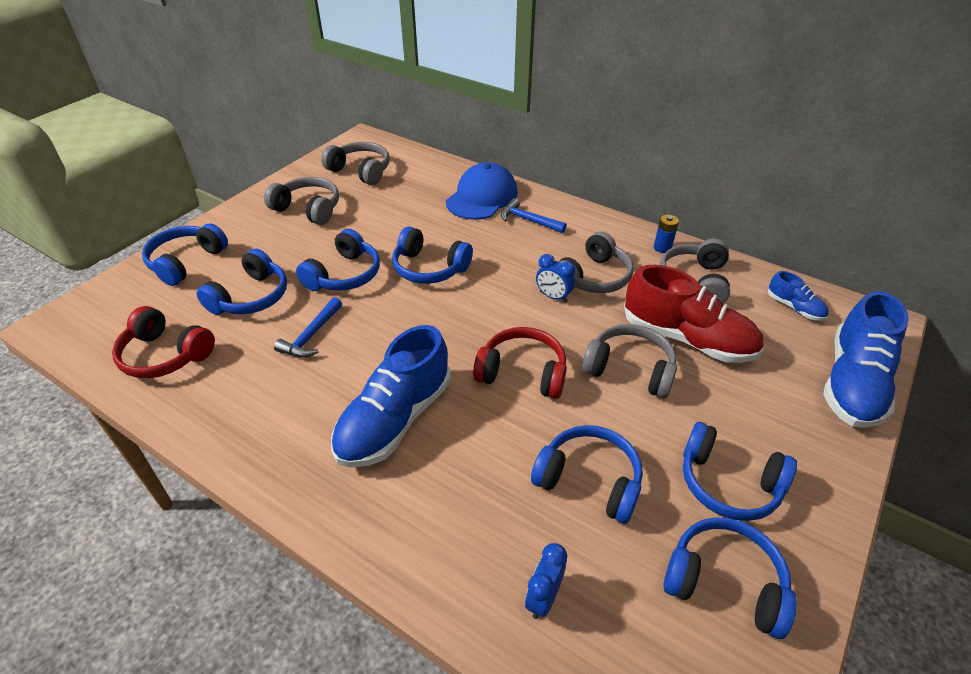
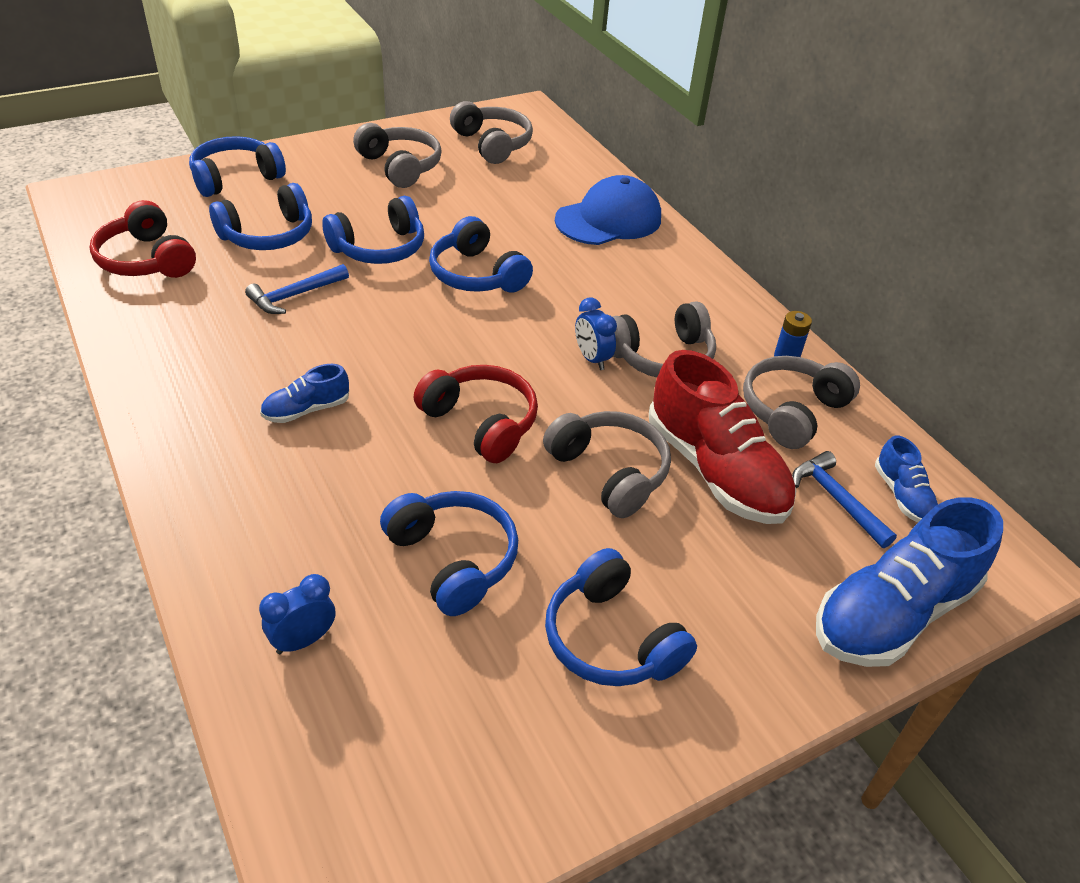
camera: 25 degrees right, 0 degrees up
(395, 419) = (306, 410): blue shoe -> blue shoe, size x0.48
(528, 220) = (641, 264): blue hammer -> blue hammer (836, 499)
(724, 582) = (507, 728): blue headphones -> none

